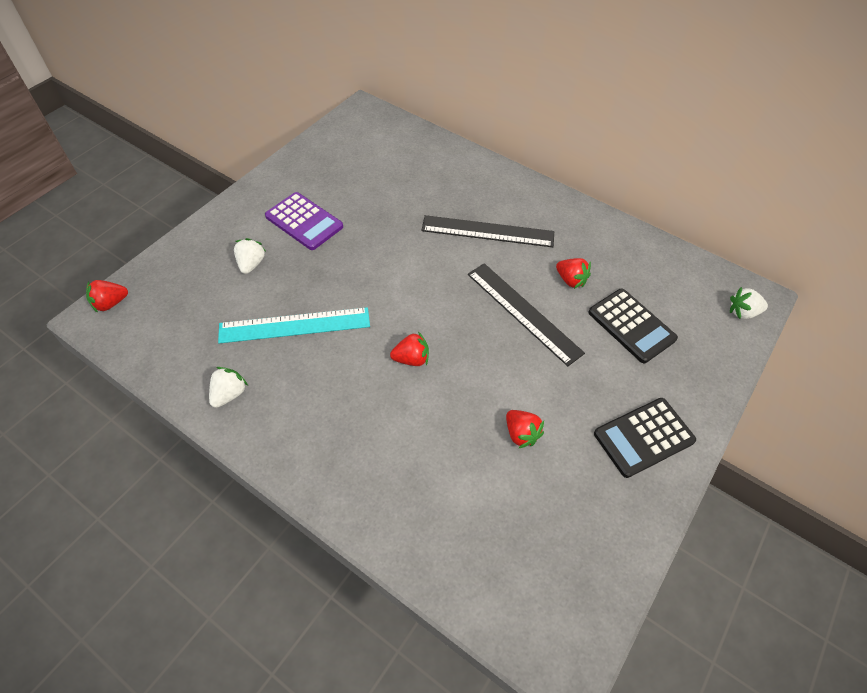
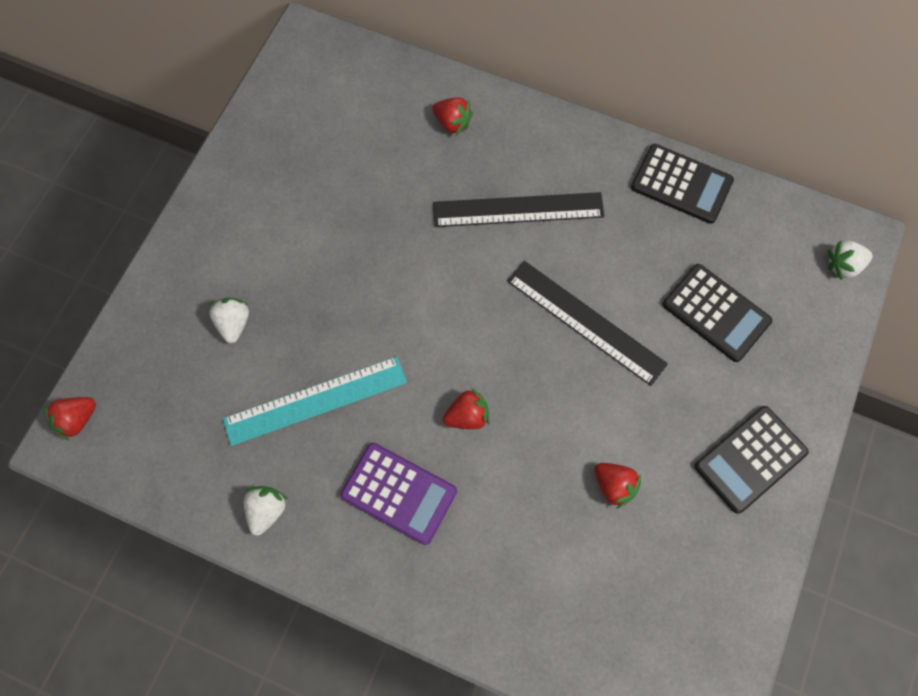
camera: 10 degrees left, 15 degrees up
(304, 221) = (281, 244): purple calculator -> purple calculator (399, 493)
(570, 280) = (634, 262): red strawberry -> red strawberry (452, 123)
(618, 237) = (681, 184): none -> black calculator

